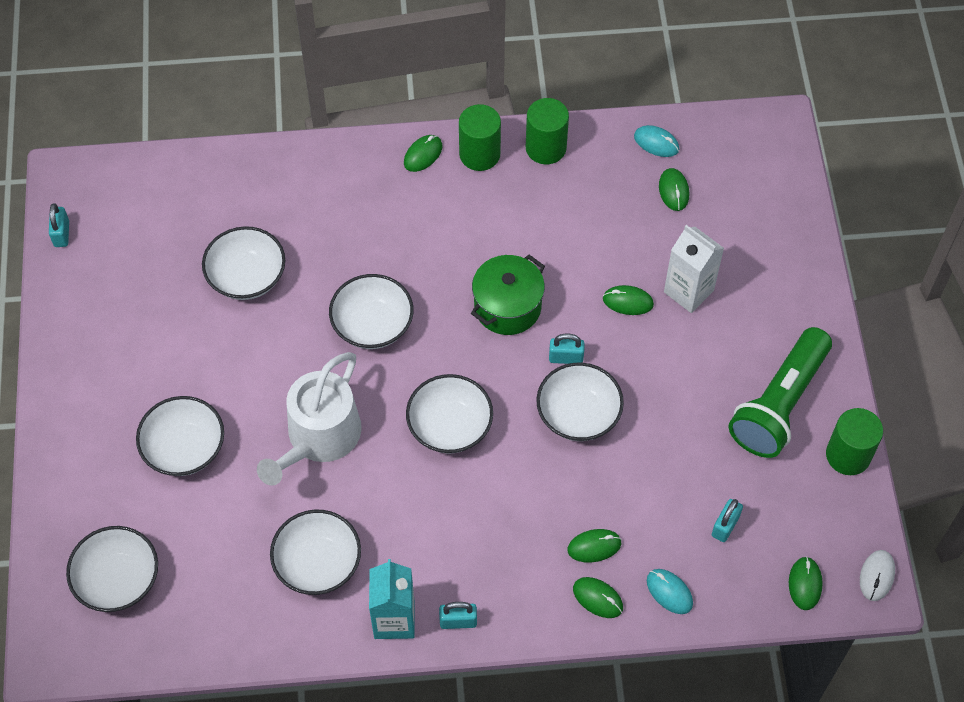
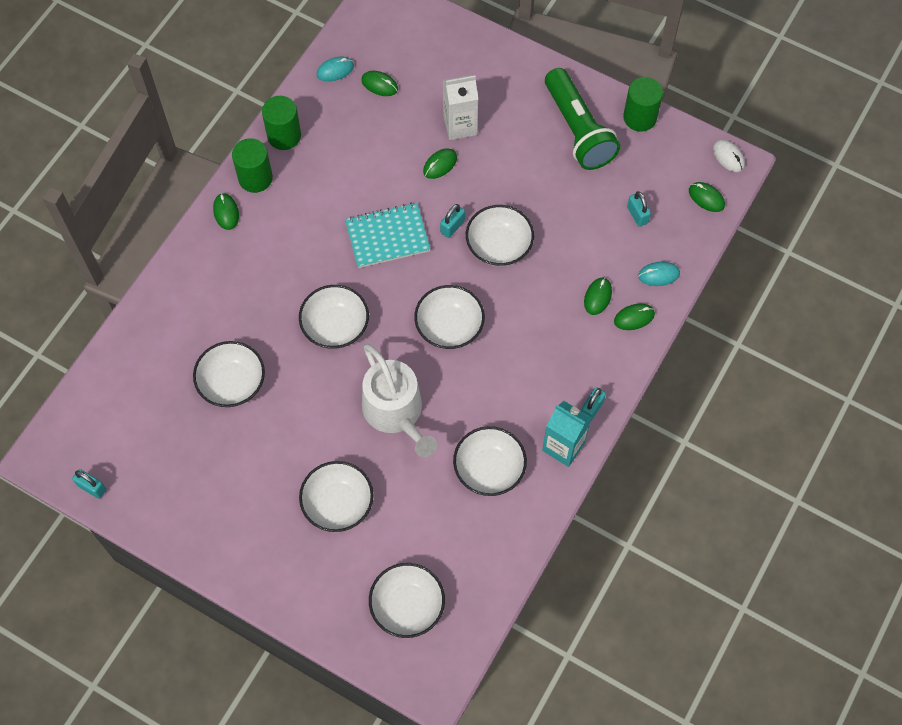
camera: 55 degrees left, 5 degrees up
(507, 307) = (387, 236): green pot -> turquoise notebook

